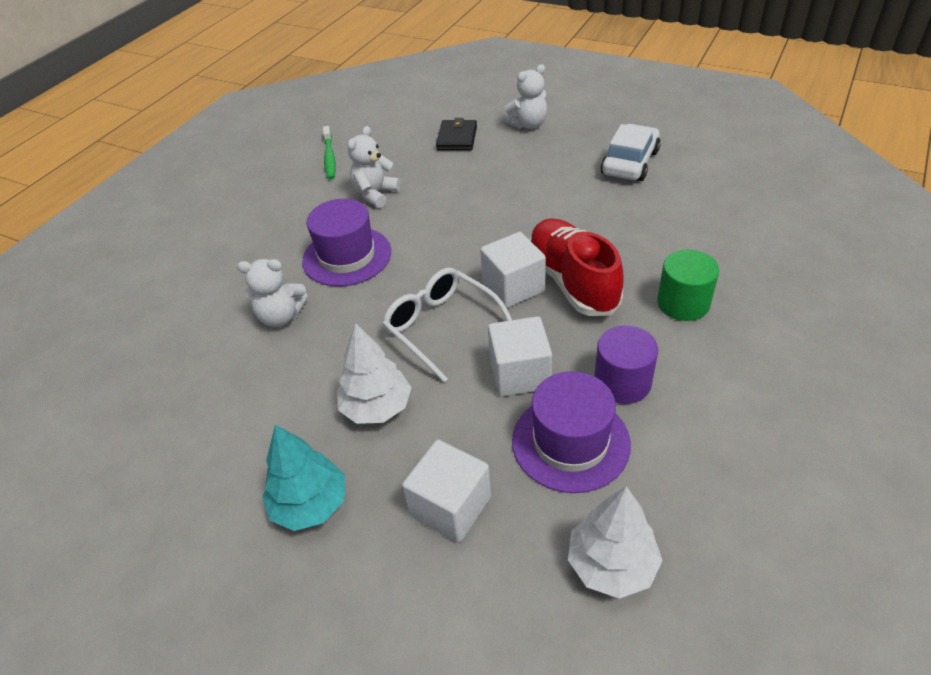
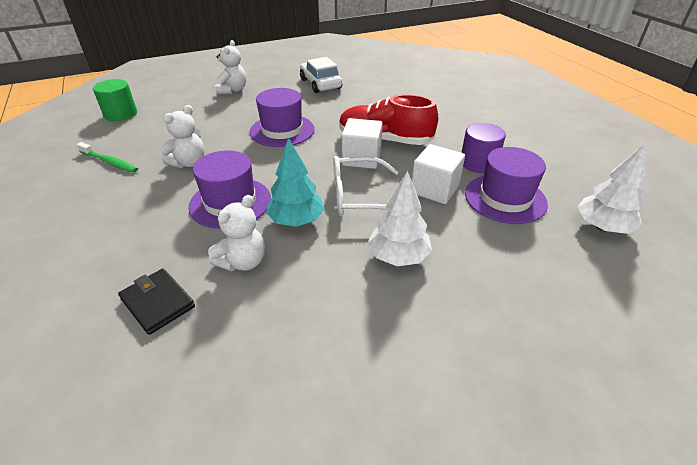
camera: 55 degrees left, 5 degrees down
(310, 505) = (458, 332): turquoise tree -> turquoise tree (296, 220)
(375, 194) = (189, 163): white teddy bear -> white teddy bear turned 120 degrees counterclockwise
(450, 506) = (516, 264): white cube -> none
(457, 138) = (197, 113): black wallet -> black wallet (158, 303)
(495, 204) = (282, 130): none -> purple hat
(683, 303) = (443, 122): green cylinder -> green cylinder (120, 114)

